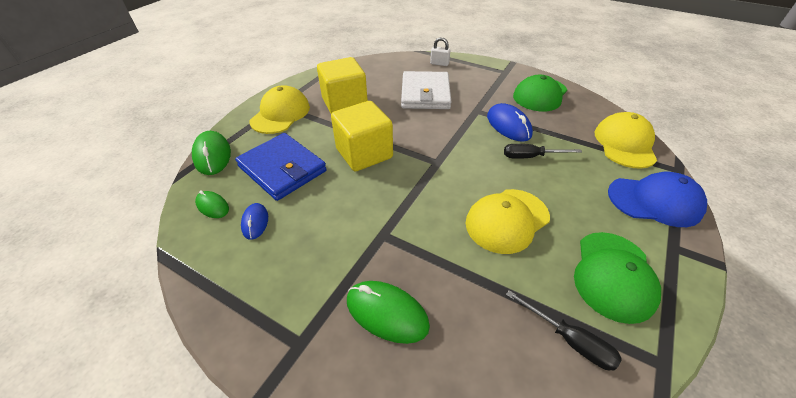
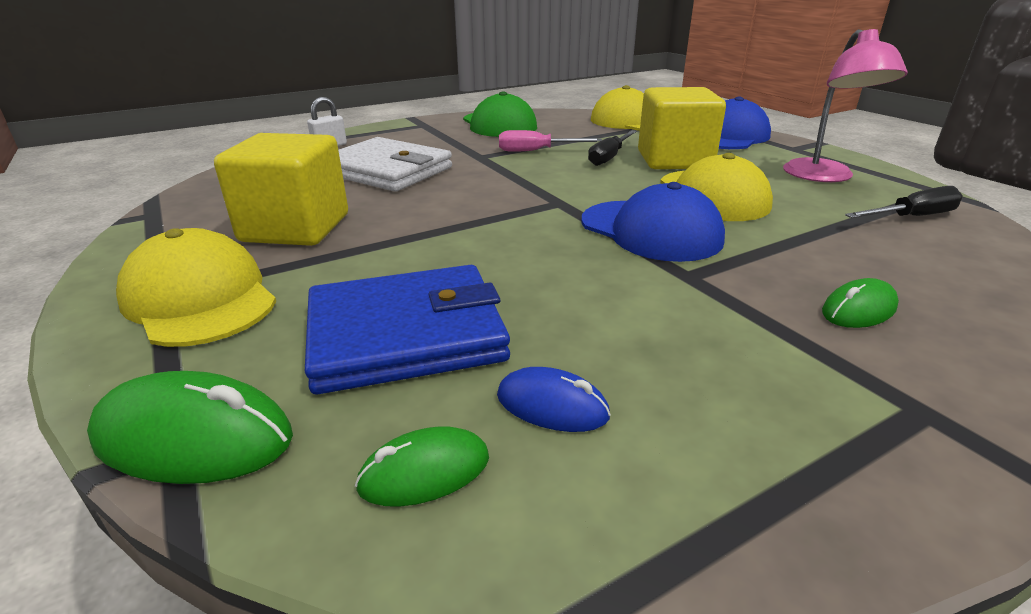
camera: 60 degrees left, 15 degrees down
(364, 153) = (470, 244): yellow cube -> yellow cube (674, 160)
(387, 313) = (858, 310): green mouse -> green mouse, size x0.60
(427, 207) = (650, 231): none -> blue cap
(508, 125) = (536, 151): blue mouse -> pink screwdriver
(613, 275) = (823, 177): green cap -> pink lamp

